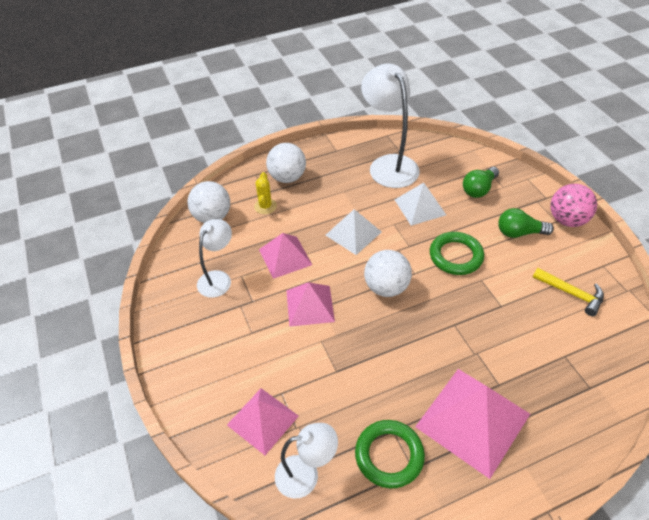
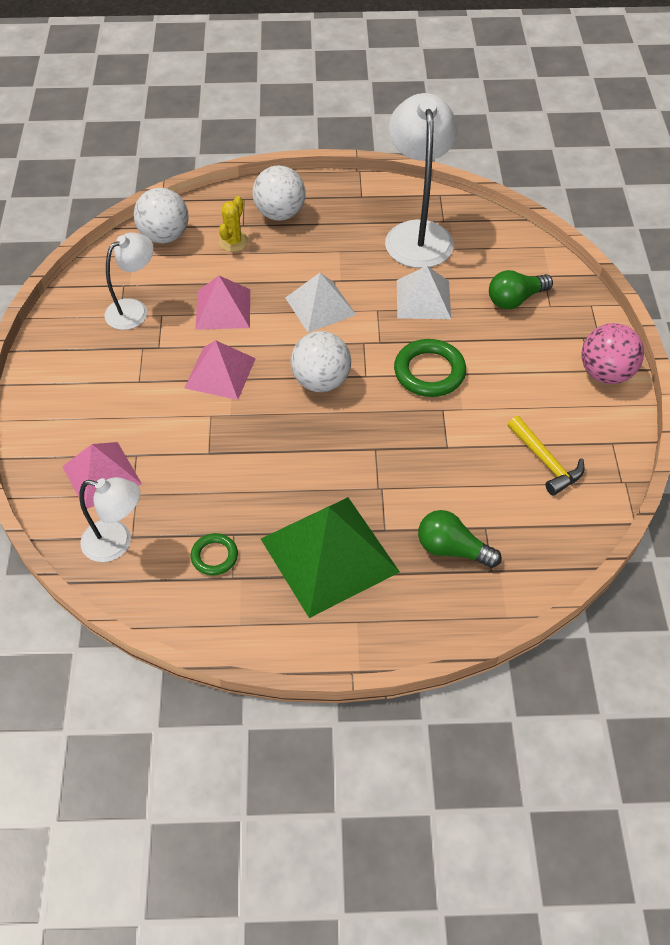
camera: 20 degrees right, 5 degrees up
(389, 455) = (214, 556): green ring -> green ring, size x0.58
(472, 420) = (329, 555): pink pyramid -> green pyramid
(519, 233) = (530, 369): green light bulb -> green light bulb (452, 549)

